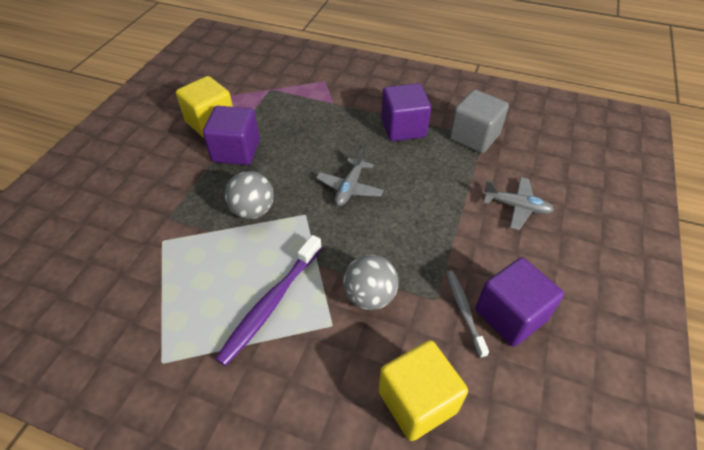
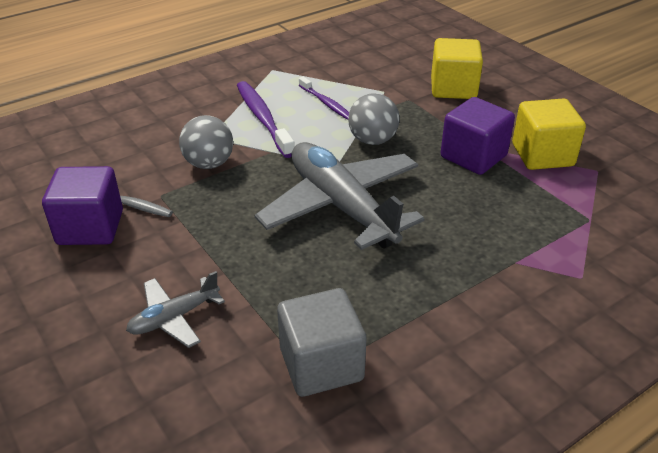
camera: 125 degrees right, 10 degrees down
(210, 271) = (326, 103): none -> purple toothbrush
(350, 188) = (341, 206): grey plane -> grey plane, size x2.07
(403, 128) = (405, 301): purple cube -> none
(417, 401) = (109, 148): yellow cube -> yellow cube (453, 88)

